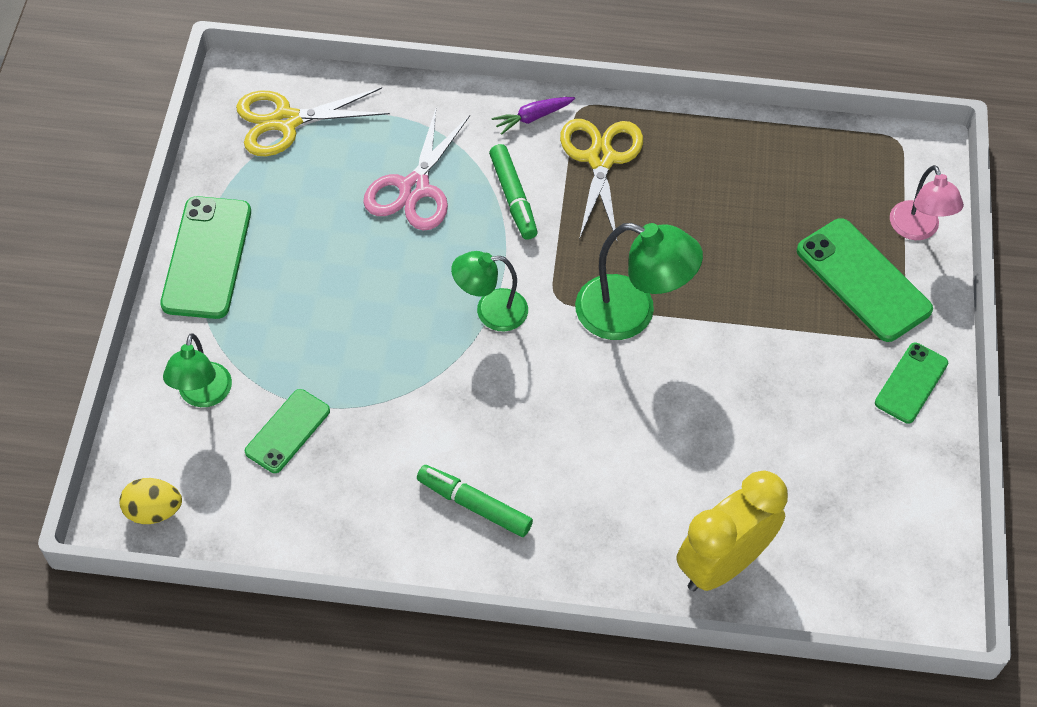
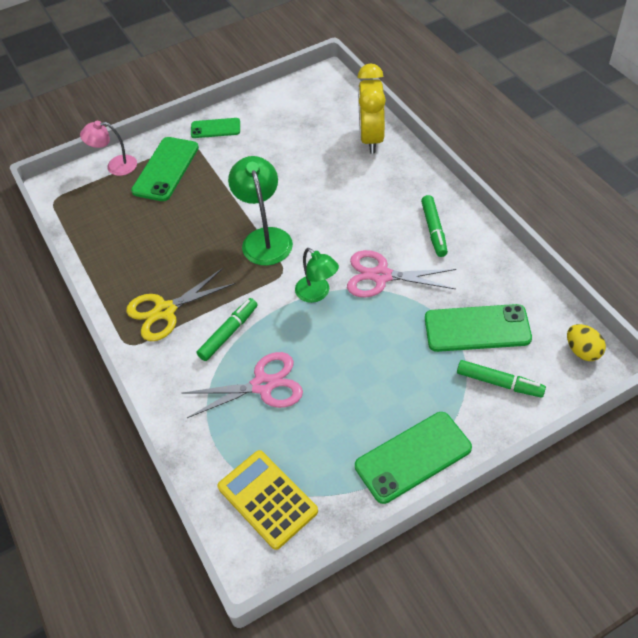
camera: 120 degrees left, 5 degrees down
(203, 395) = (499, 383): green lamp -> green marker
(286, 121) = (267, 499): yellow scissors -> yellow calculator
(288, 431) = (477, 328): green phone -> green phone, size x1.65
(455, 392) = (381, 276): none -> pink scissors
(532, 118) = (156, 363): purple carrot -> none
(722, 563) = (371, 138): yellow clock -> yellow clock turned 75 degrees clockwise
(917, 230) = (115, 166): pink lamp -> pink lamp turned 135 degrees counterclockwise

